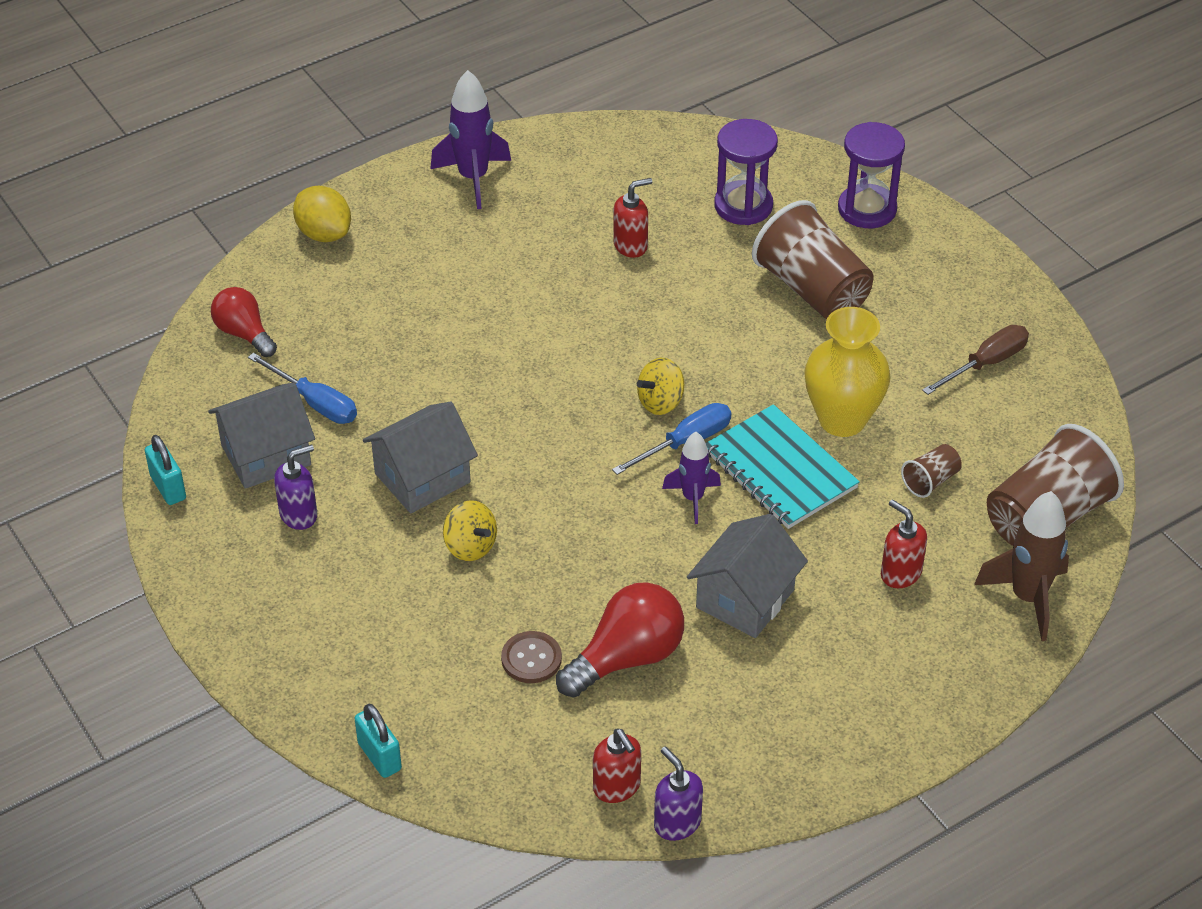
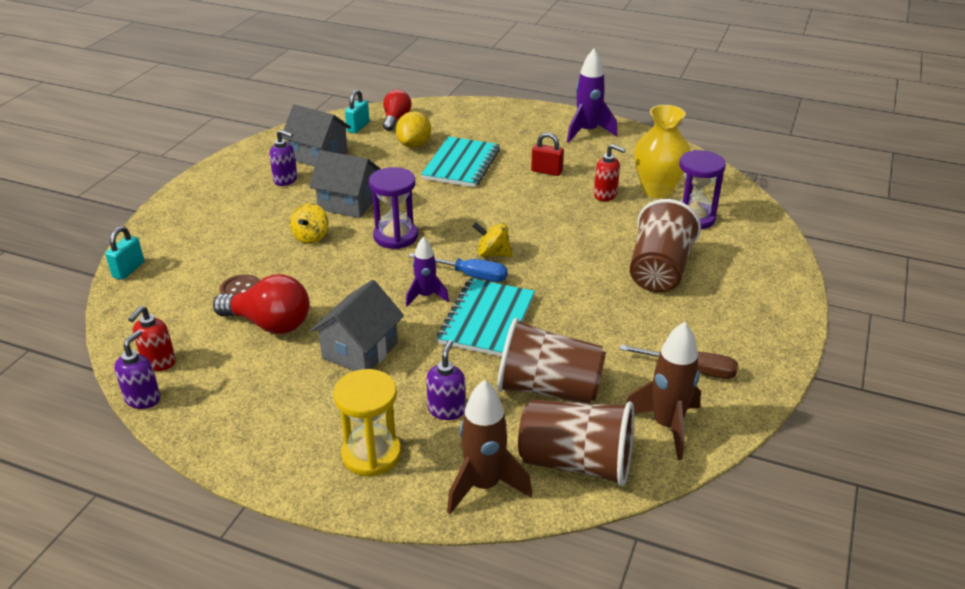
camera: 55 degrees right, 10 degrees down
(168, 487) = (271, 141): turquoise padlock -> turquoise padlock (358, 127)
(315, 403) = (369, 154): blue screwdriver -> none
(324, 234) = (490, 111): yellow lemon -> yellow lemon (414, 145)
(433, 330) = (461, 164): none -> turquoise notebook
(529, 264) = (546, 171): none -> red padlock
(745, 598) = (360, 350): grey house -> grey house turned 60 degrees counterclockwise
(842, 420) = (560, 327): yellow vase -> yellow vase (657, 190)
(867, 209) = (760, 263): purple hourglass -> purple hourglass (395, 236)
(900, 573) = (446, 410): red soap dispenser -> purple soap dispenser
(921, 662) = (371, 454): none -> yellow hourglass
(930, 481) = (548, 389): brown cup -> brown cup, size x2.19
(1047, 427) = (667, 426): none -> brown rocket

